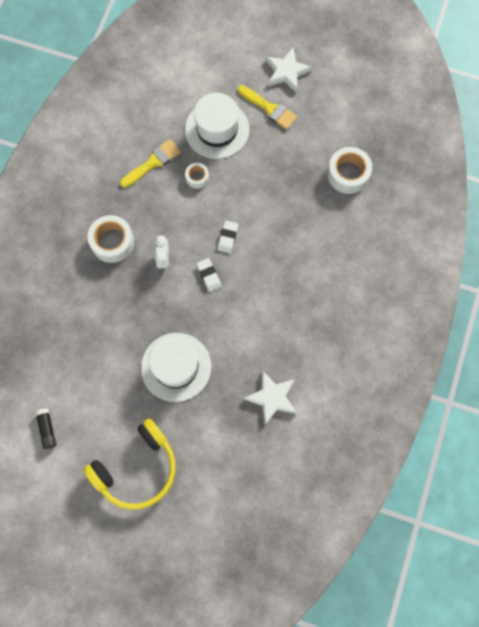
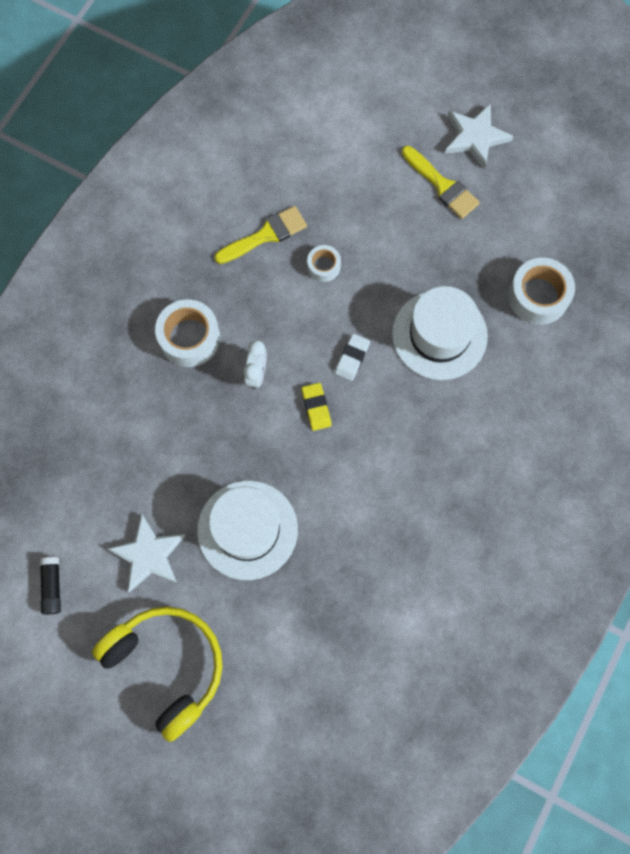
camera: 10 degrees right, 0 degrees up
(137, 469) = (167, 666): yellow headphones -> yellow headphones turned 105 degrees counterclockwise
(209, 275) = (316, 407): white eraser -> yellow eraser
(217, 129) = (363, 203): white hat -> white hat (439, 335)
(272, 397) = (376, 598): white star -> white star (148, 555)

